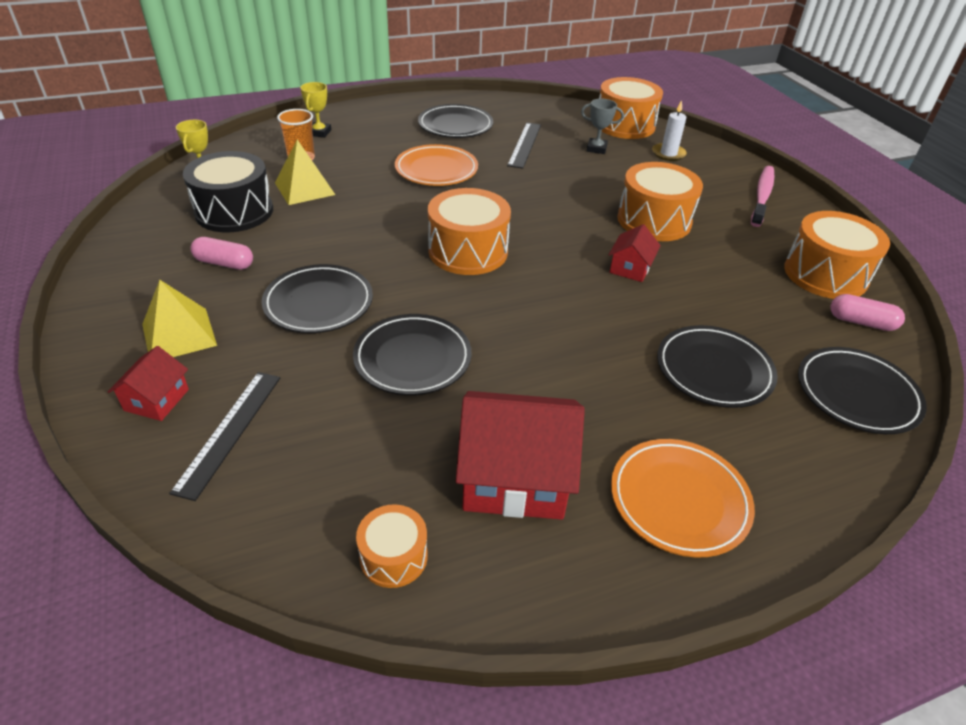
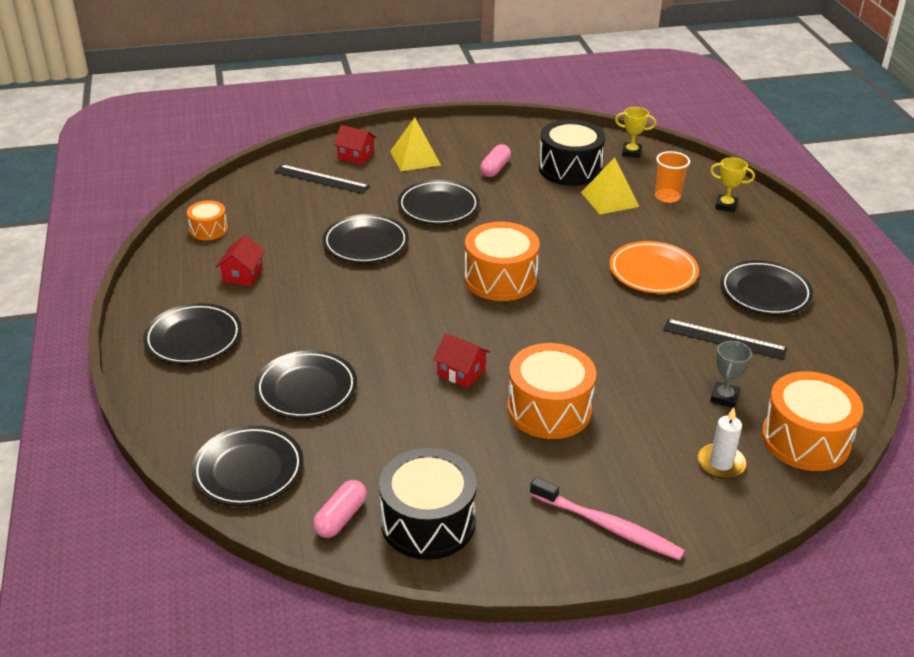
camera: 100 degrees right, 5 degrees down
(515, 477) = (242, 275): red house -> red house, size x0.51
(679, 500) = (193, 338): orange plate -> black plate
(825, 274) = (428, 522): orange drum -> black drum

